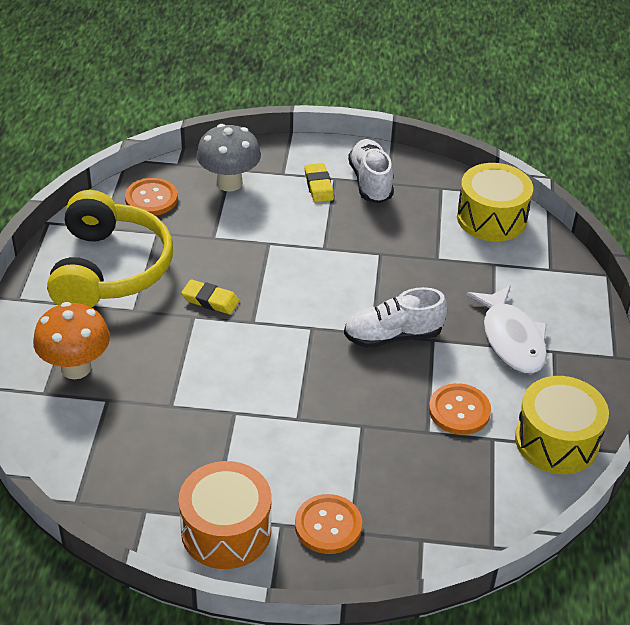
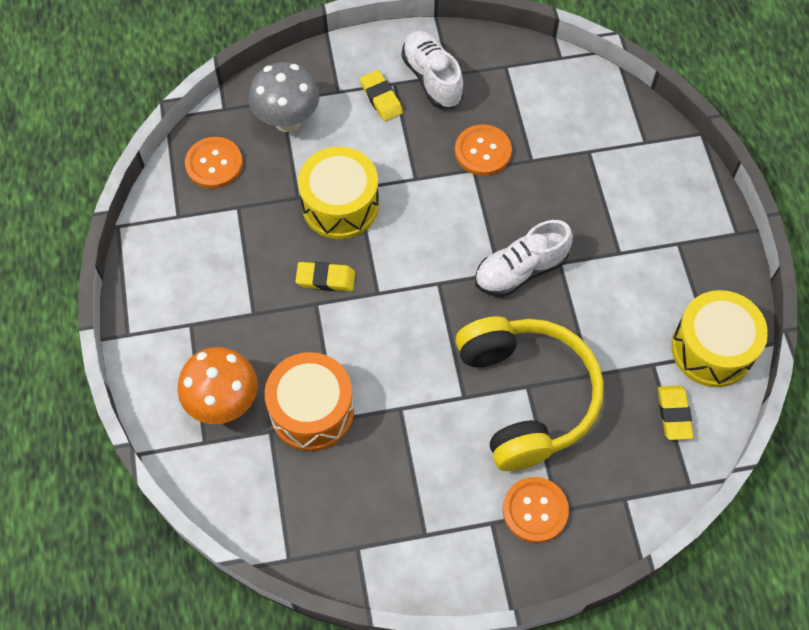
camera: 15 degrees left, 20 degrees up
(109, 269) = (207, 268): yellow headphones -> yellow headphones (526, 397)
(226, 531) = (443, 546): orange drum -> orange drum (312, 411)
(459, 411) = (612, 341): orange button -> orange button (483, 151)
(491, 218) = (568, 92): yellow drum -> yellow drum (340, 205)
(498, 483) = (674, 414): none -> yellow eraser
(511, 339) = (634, 241): white fish -> none

